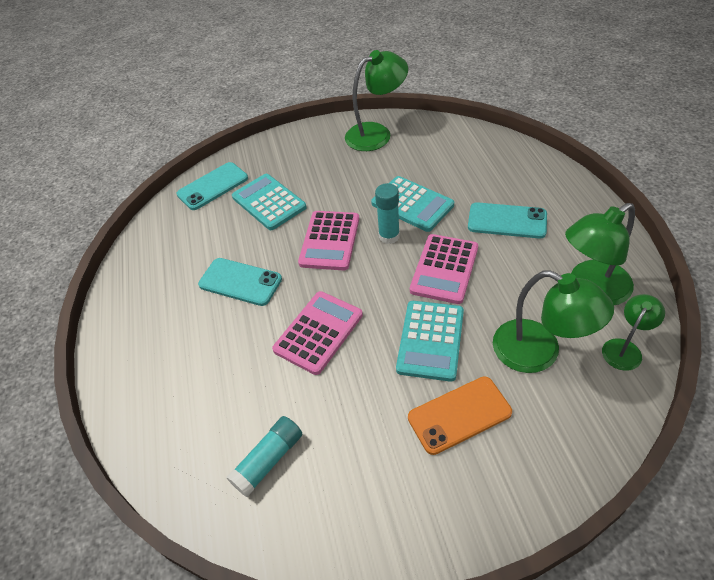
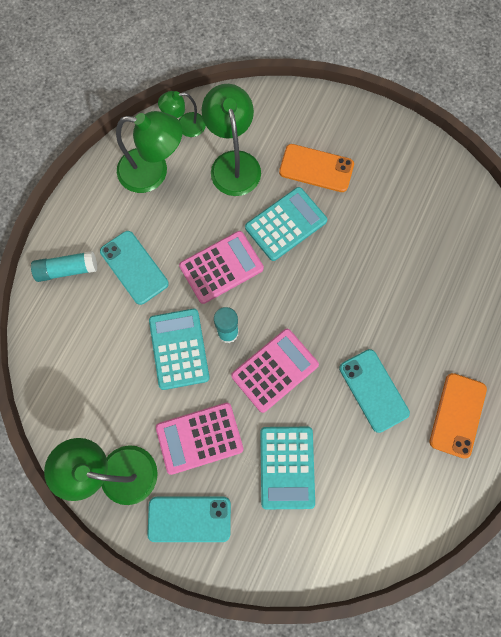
camera: 145 degrees left, 25 degrees up
(156, 314) = (457, 415): none -> orange phone
(212, 186) = (320, 544): turquoise phone -> turquoise phone (189, 519)
(269, 460) = (445, 231): turquoise glue stick -> turquoise glue stick (67, 269)
(318, 332) = (350, 292): pink calculator -> pink calculator (199, 438)

